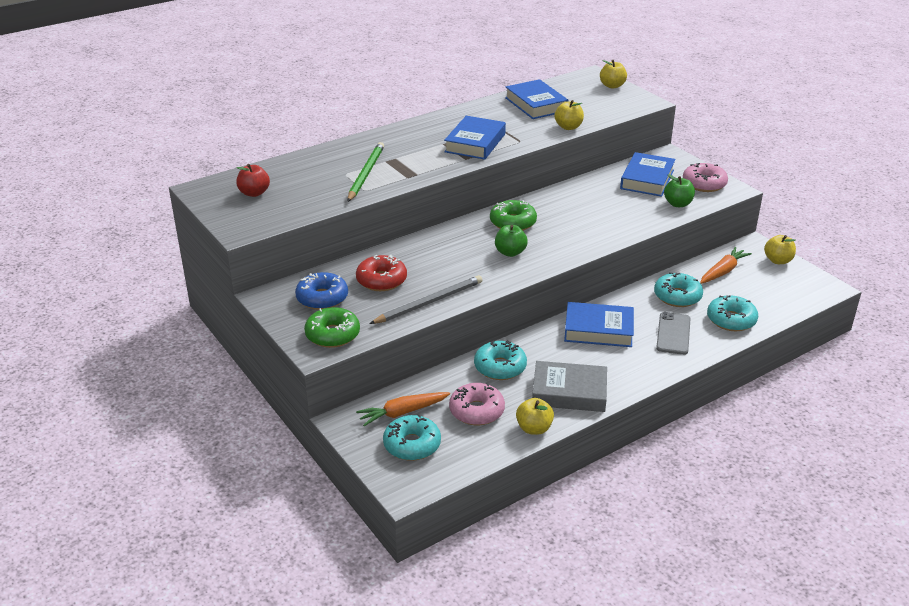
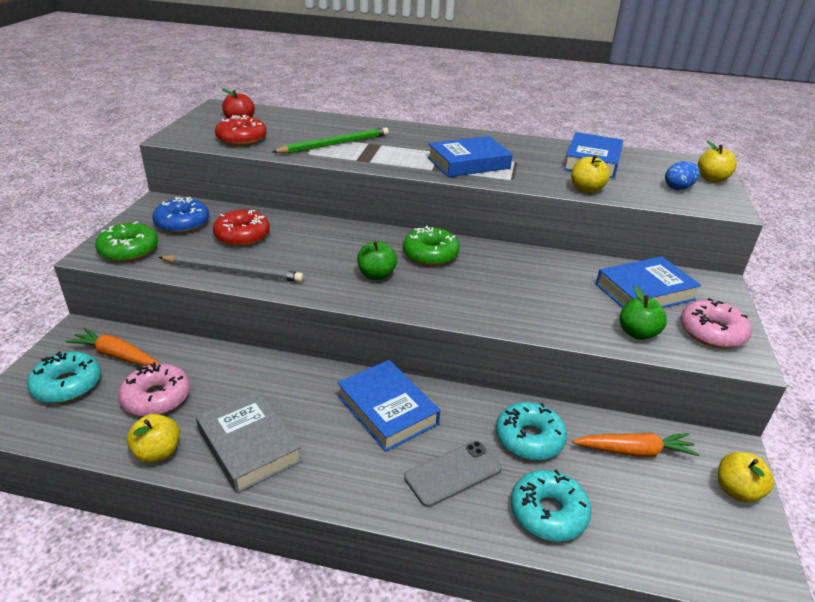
camera: 45 degrees right, 0 degrees up
(293, 205) = (241, 139): none -> red donut
(500, 367) = (246, 376): turquoise donut -> none
(607, 101) = (678, 188): none -> blue egg

